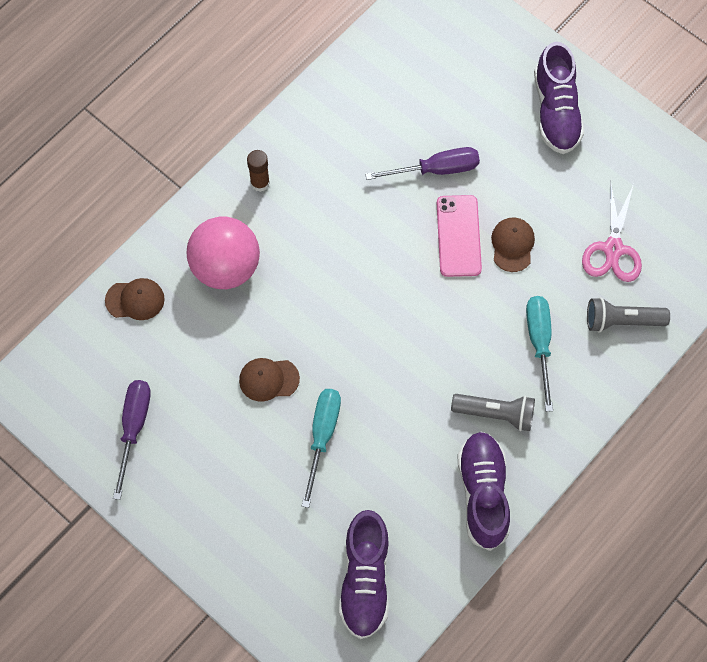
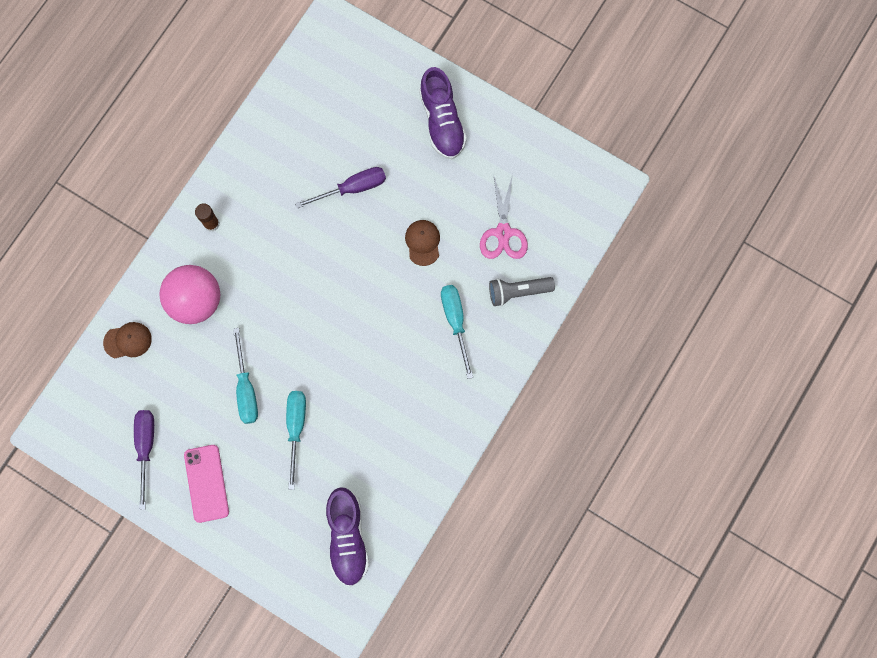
camera: 10 degrees left, 10 degrees up
(269, 379) = (246, 388): brown cap -> turquoise screwdriver
(458, 236) = (379, 242): pink phone -> pink phone (206, 483)
(483, 494) = (428, 452): purple shoe -> none
(495, 414) = (429, 386): grey flashlight -> none

